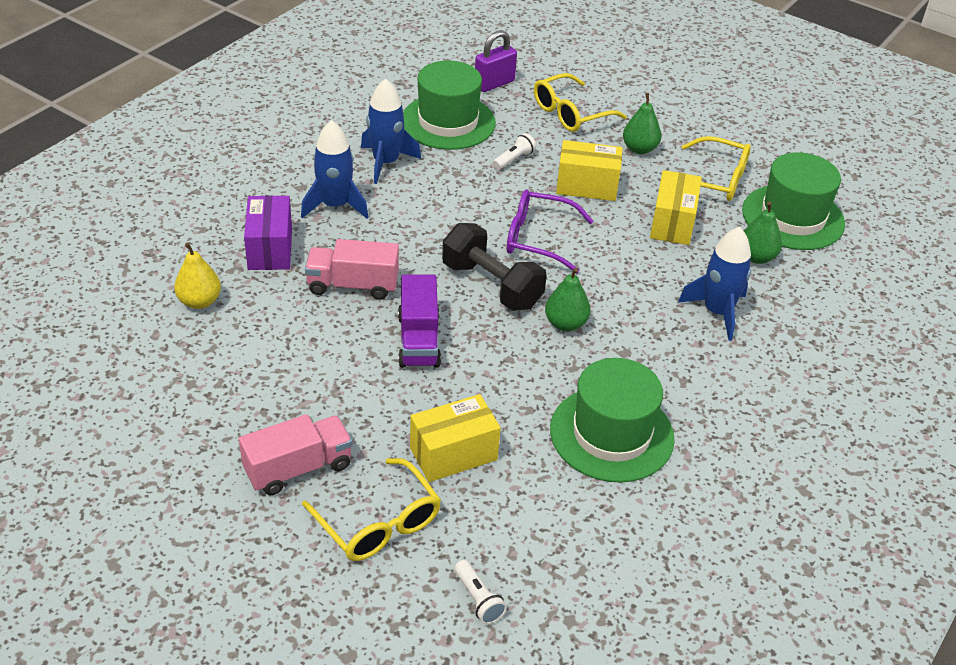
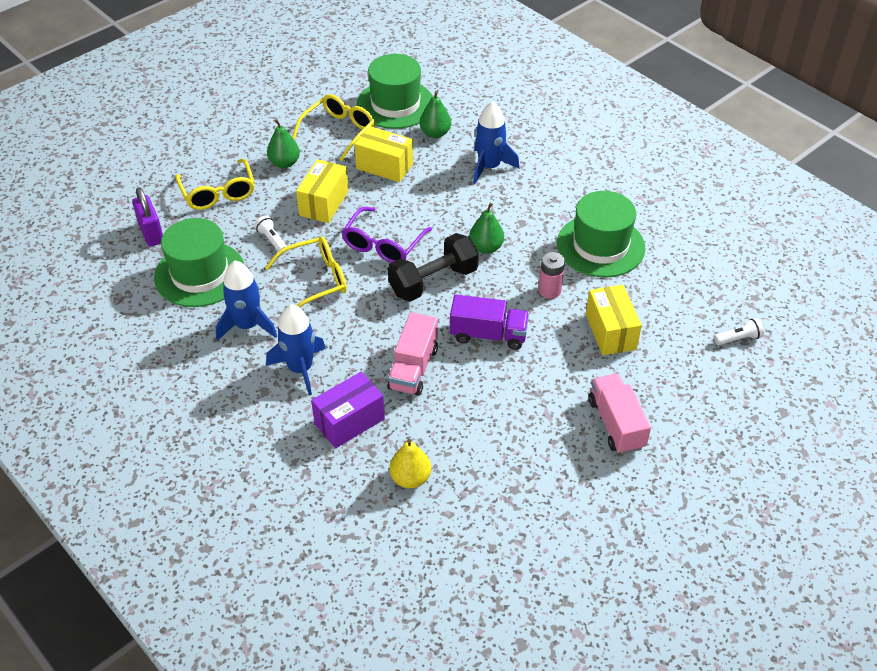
camera: 75 degrees left, 5 degrees up
(270, 249) = (349, 421): purple box -> purple box turned 45 degrees counterclockwise
(379, 523) = (672, 382): yellow glasses -> yellow glasses (316, 280)
(510, 389) = (549, 290): none -> pink battery

